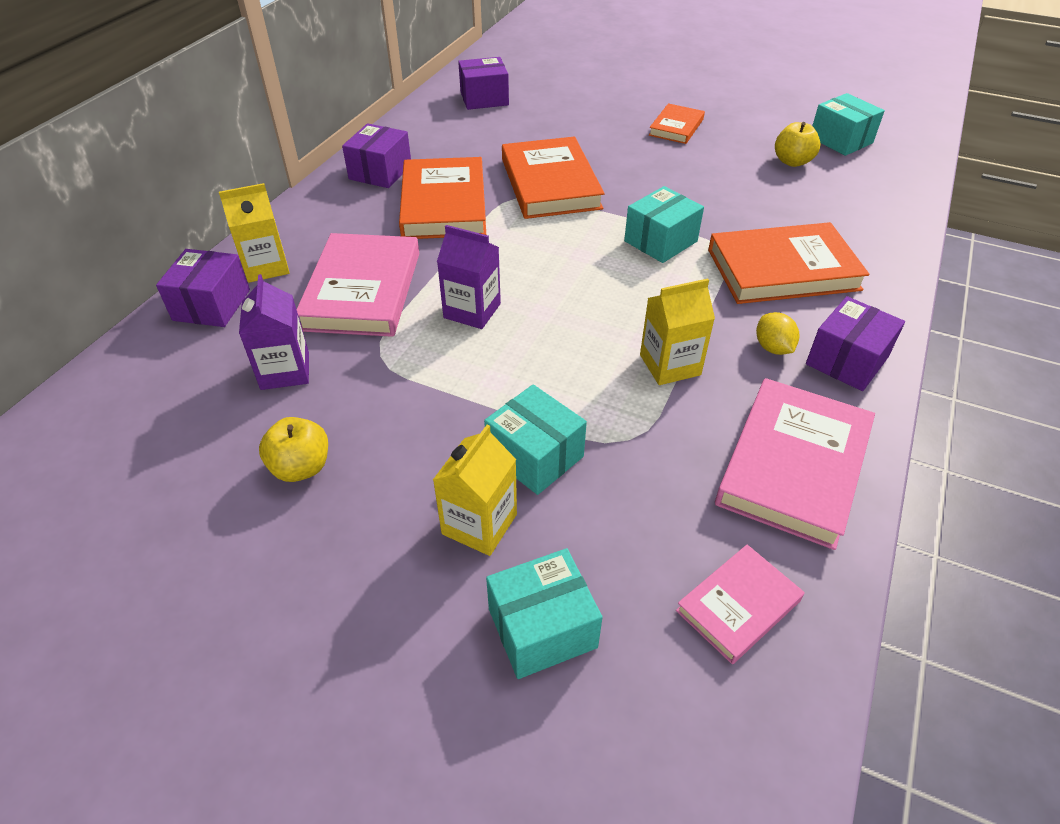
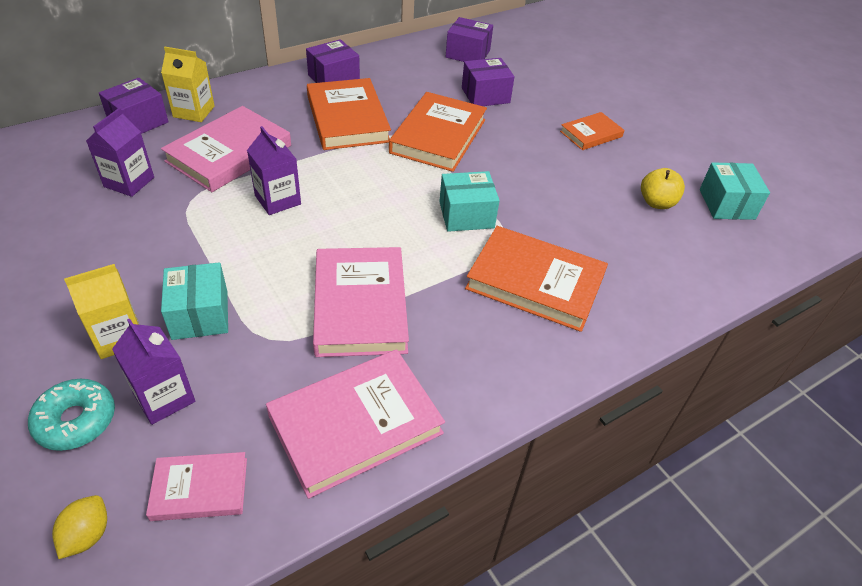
camera: 30 degrees right, 0 degrees up
(301, 467) = (70, 245): yellow apple -> none
(443, 204) = (347, 119): orange book -> orange book turned 45 degrees counterclockwise
(542, 628) = (76, 420): turquoise box -> turquoise donut
(600, 550) = (164, 397): none -> purple carton
(670, 365) = (360, 305): yellow carton -> pink book
(773, 348) = (450, 335): yellow lemon -> yellow lemon (87, 535)
(846, 360) = (496, 376): purple box -> purple box (485, 95)

